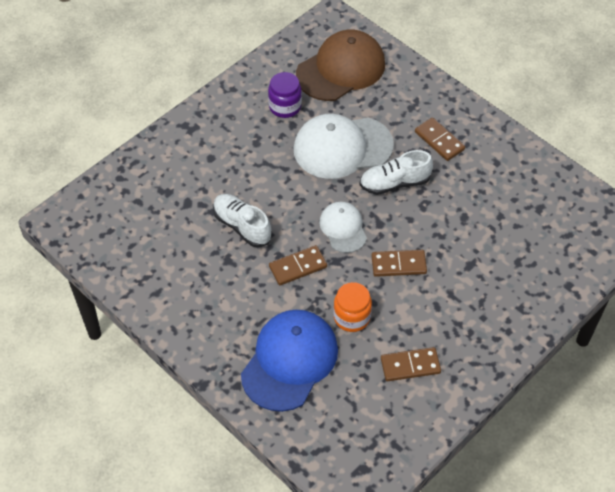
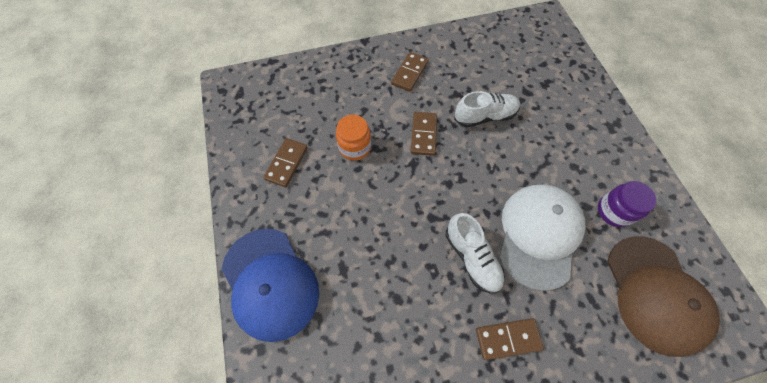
camera: 120 degrees right, 10 degrees up
(289, 361) = (346, 92): blue cap -> blue cap (270, 283)
(343, 228) = (443, 186): white cap -> none
(394, 183) = (472, 257): white shoe -> white shoe turned 135 degrees clockwise
(398, 264) = (380, 208): brown domino -> brown domino (409, 73)

